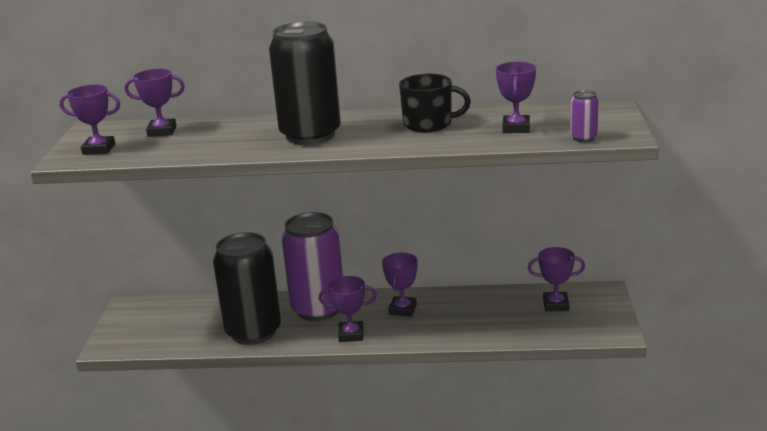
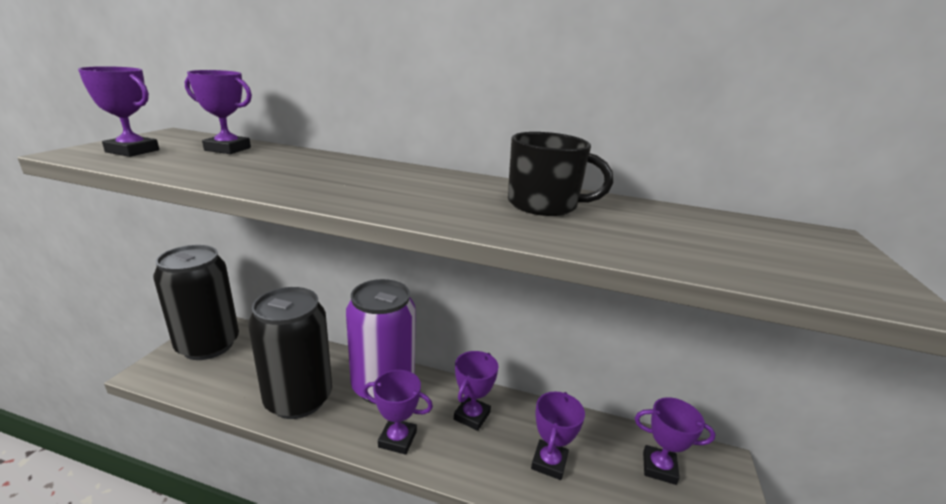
camera: 10 degrees right, 0 degrees up
(310, 135) = (379, 186): black can -> black can (208, 345)
(516, 128) = (677, 238): purple trophy -> purple trophy (549, 462)
(583, 138) = (809, 282): purple can -> none

